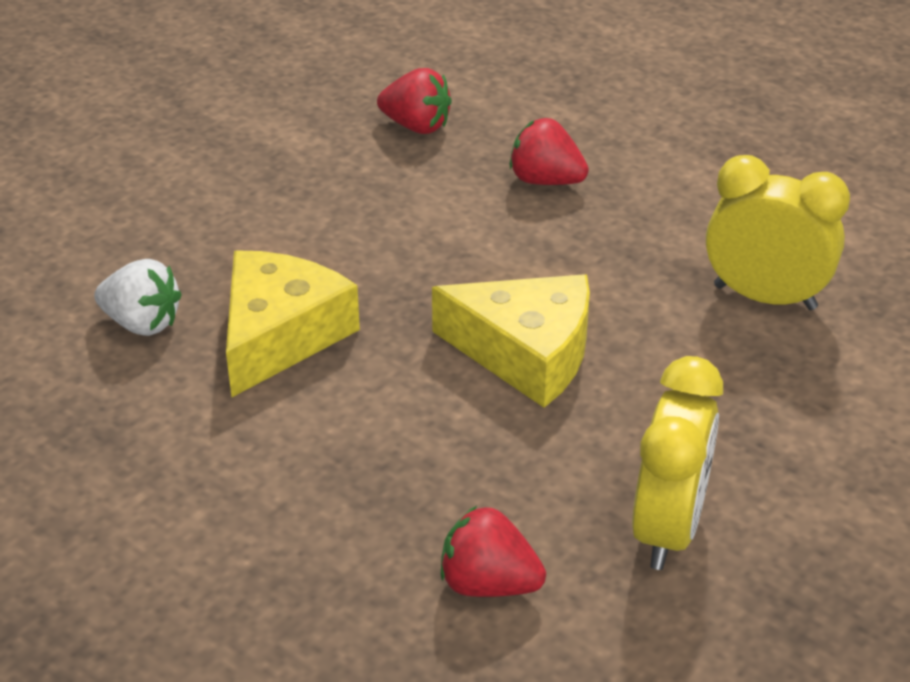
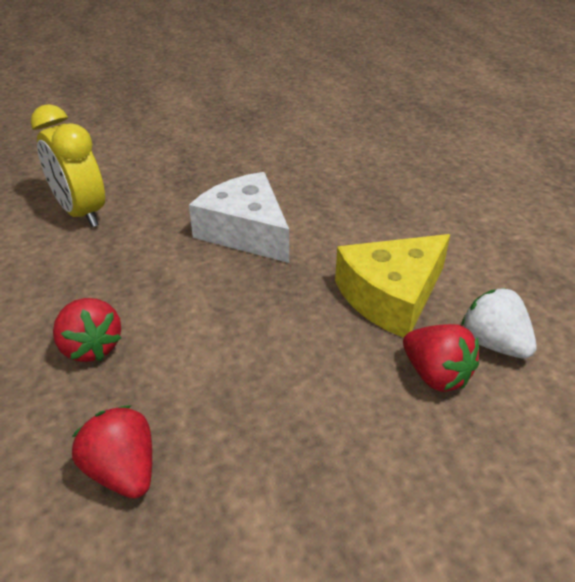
camera: 150 degrees left, 0 degrees up
(488, 584) = (355, 155): red strawberry -> red strawberry (435, 375)
(526, 353) = (246, 231): yellow cheese -> white cheese
(668, 529) = (261, 148): yellow clock -> none

